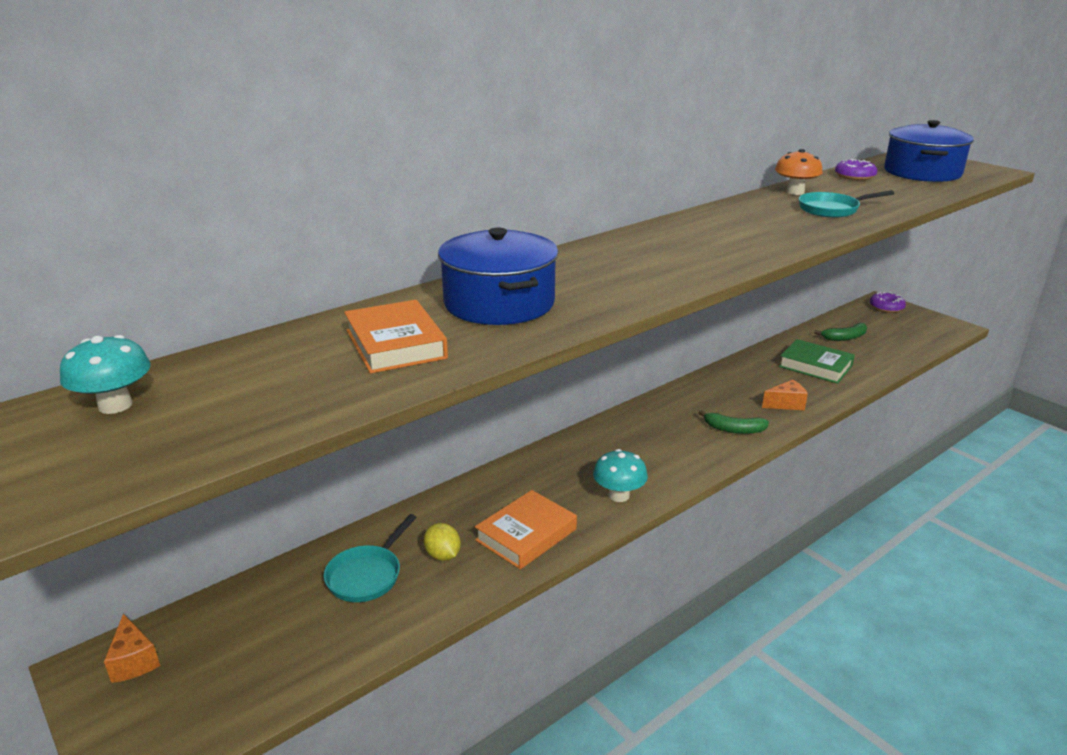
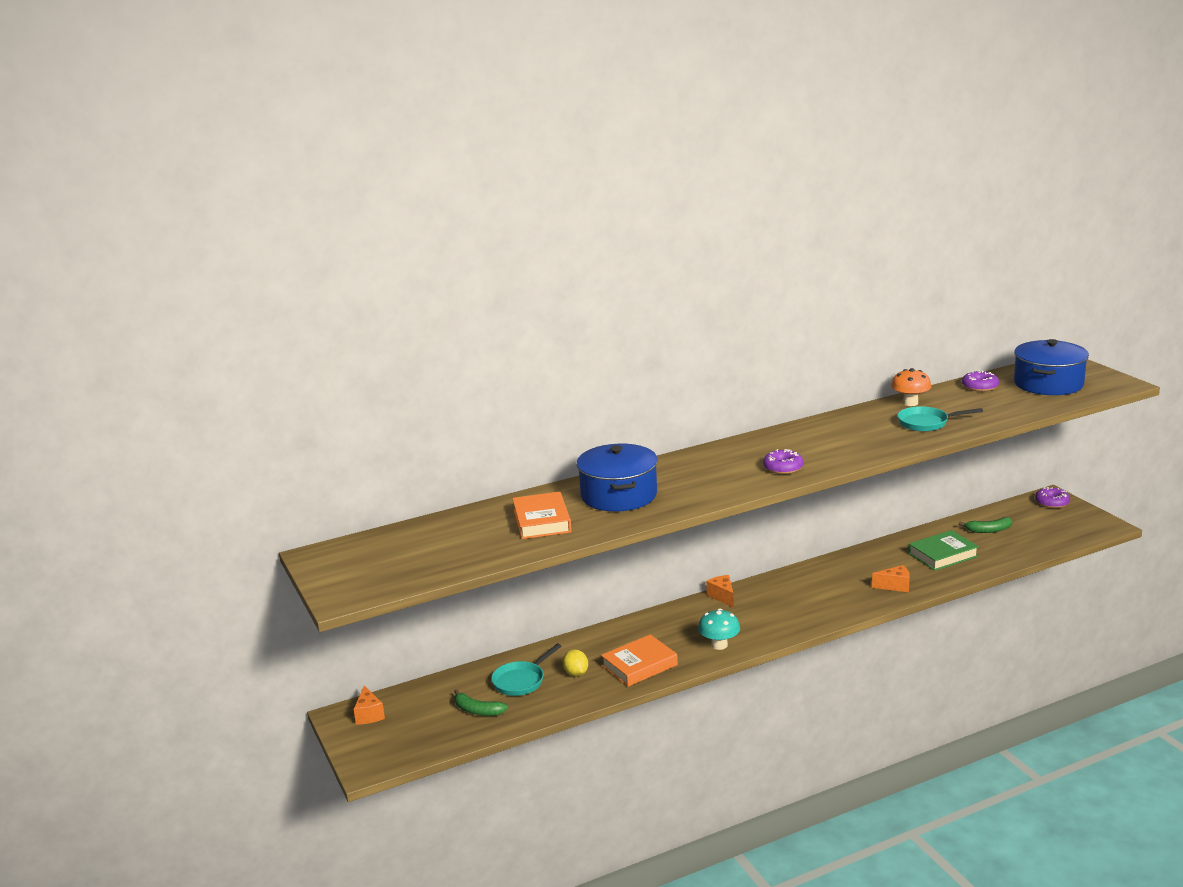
camera: 15 degrees right, 5 degrees down
(115, 405) = (376, 549): turquoise mushroom -> none
(597, 431) = (722, 597): none -> orange cheese
(702, 261) = (783, 468): none -> purple donut
(734, 429) = (837, 603): green banana -> green banana (477, 710)
(815, 366) = (942, 555): green book -> green book turned 75 degrees counterclockwise

